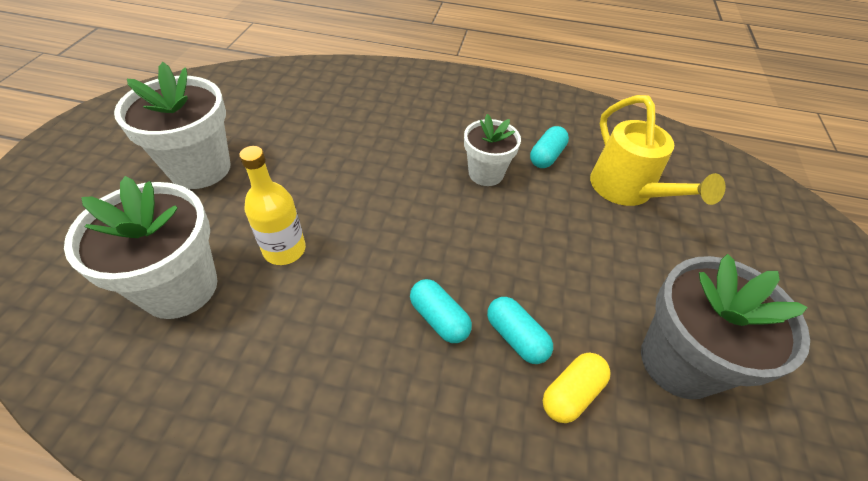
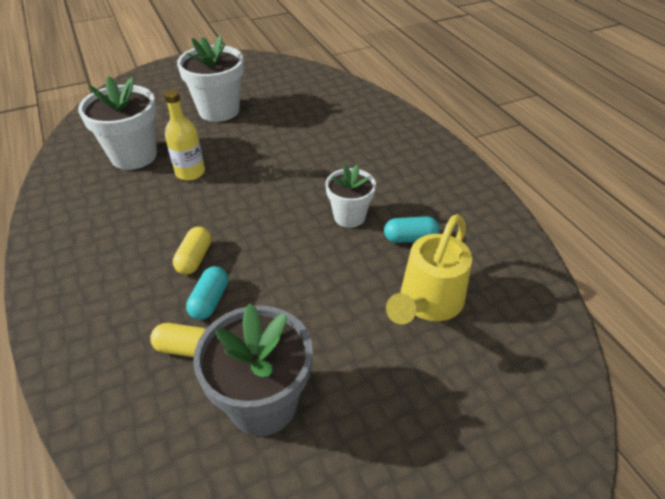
camera: 55 degrees right, 5 degrees down
(439, 318) = (195, 258): turquoise capsule -> yellow capsule

